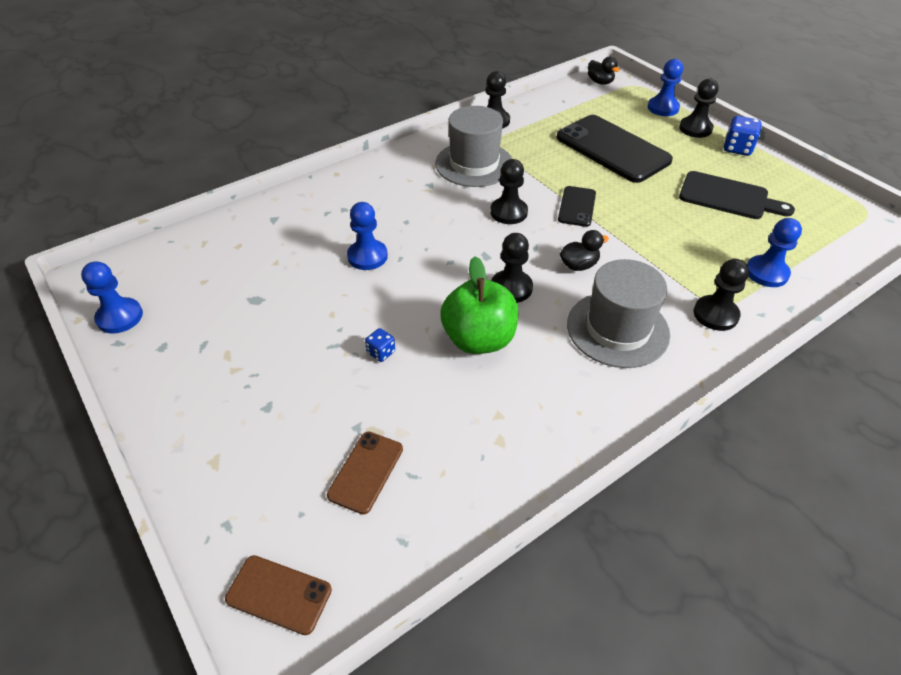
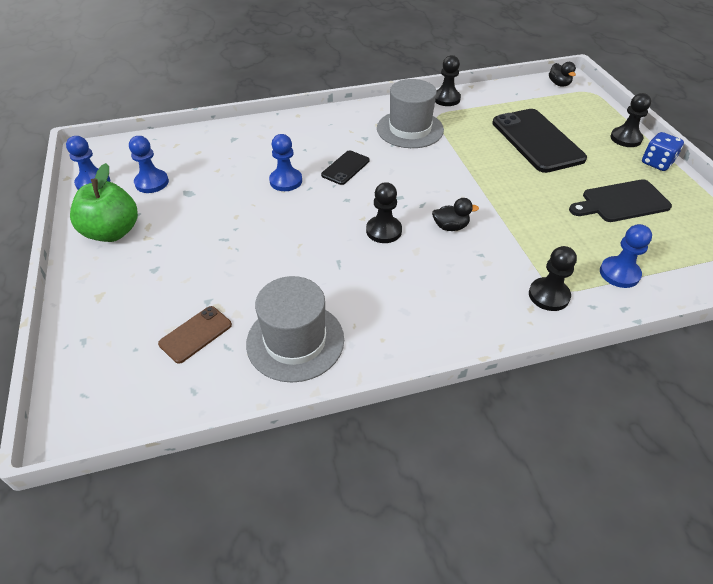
camera: 20 degrees right, 0 degrees up
(279, 594) = (90, 398): brown phone -> none
(381, 352) = (255, 253): blue dice -> none
(479, 339) = (335, 263): green apple -> green apple (112, 232)
(508, 212) = (416, 172): black pawn -> none
(577, 206) = (477, 180): black phone -> black phone (345, 168)
(617, 329) = (453, 284): grey hat -> grey hat (295, 341)
(663, 108) = (605, 115): blue pawn -> blue pawn (152, 182)
(728, 197) = (621, 202): black cutting board -> black cutting board turned 120 degrees clockwise

